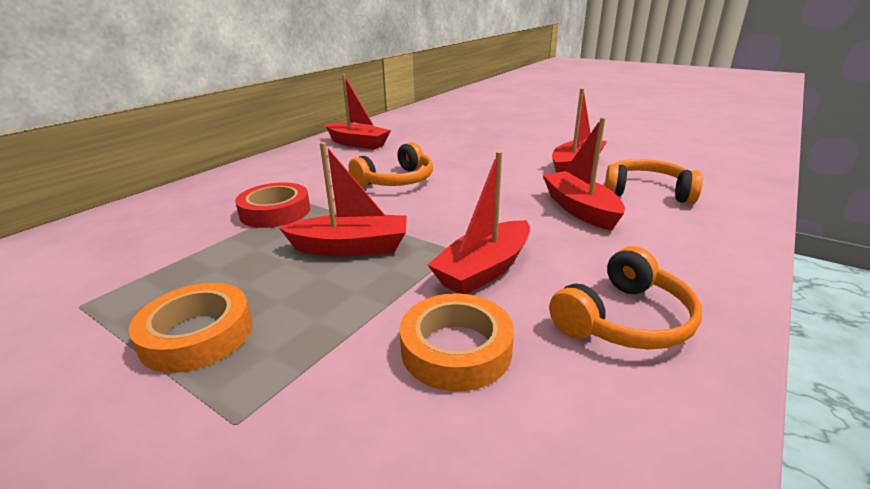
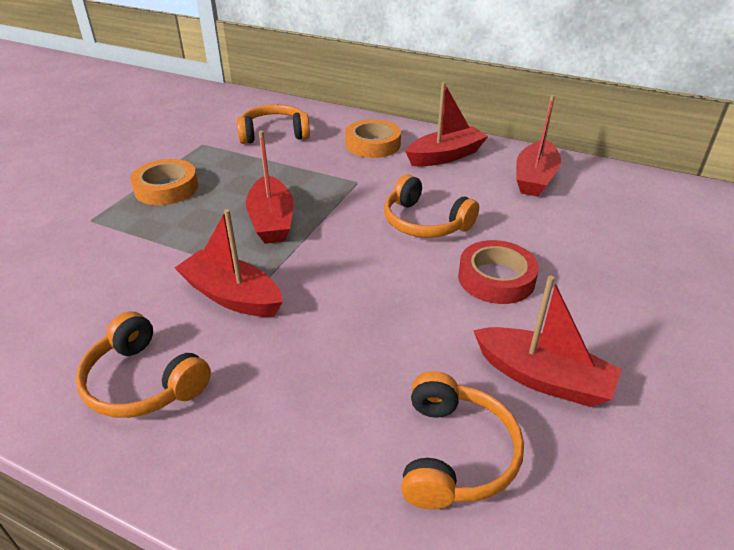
camera: 80 degrees right, 10 degrees up
(130, 245) = (274, 134): none -> orange headphones
(275, 212) = (334, 172): red tape -> red tape (496, 278)
(456, 349) = (128, 288): orange tape -> orange tape (373, 144)
(580, 209) = (374, 370): red boat -> red boat (445, 156)

